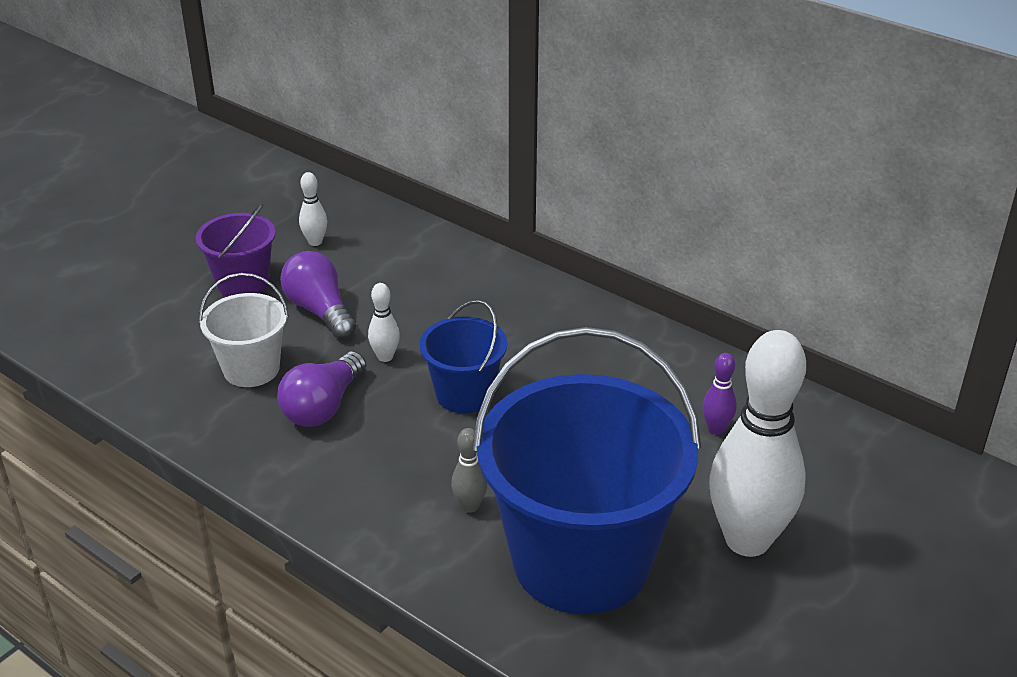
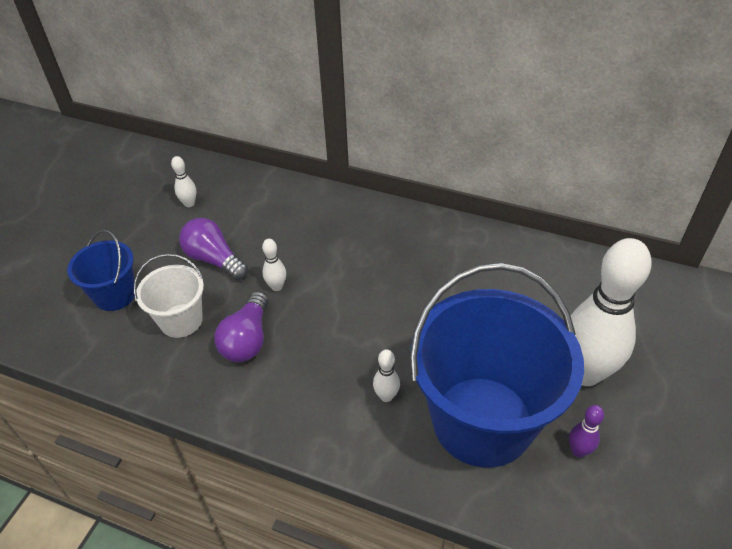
camera: 15 degrees left, 10 degrees up
(243, 283) = (148, 249): purple bucket -> none
(464, 394) = (345, 304): blue bucket -> blue bucket (115, 295)
(469, 506) = (386, 396): grey bowling pin -> white bowling pin
(716, 429) = (526, 290): purple bowling pin -> purple bowling pin (578, 451)

